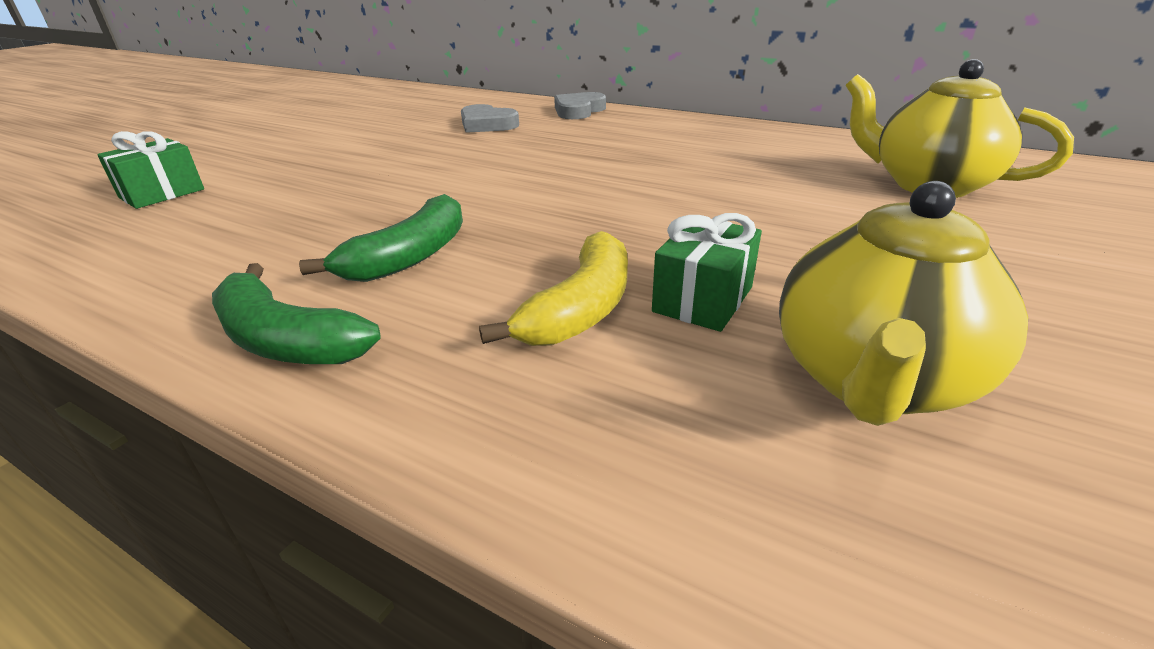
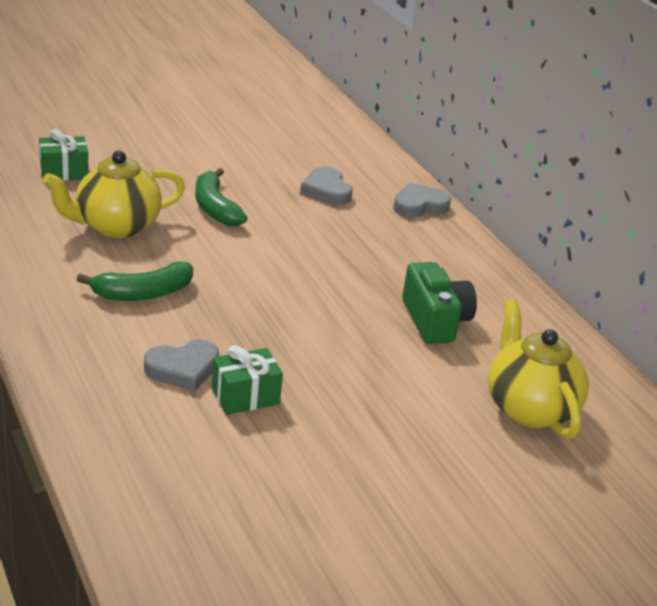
camera: 30 degrees right, 0 degrees up
(286, 340) = (46, 315): green banana -> green banana (215, 208)
(581, 309) = (183, 369): yellow banana -> grey heart
(733, 163) = (435, 320): none -> green camera
(871, 380) = (251, 468): yellow teapot -> yellow teapot (116, 226)

